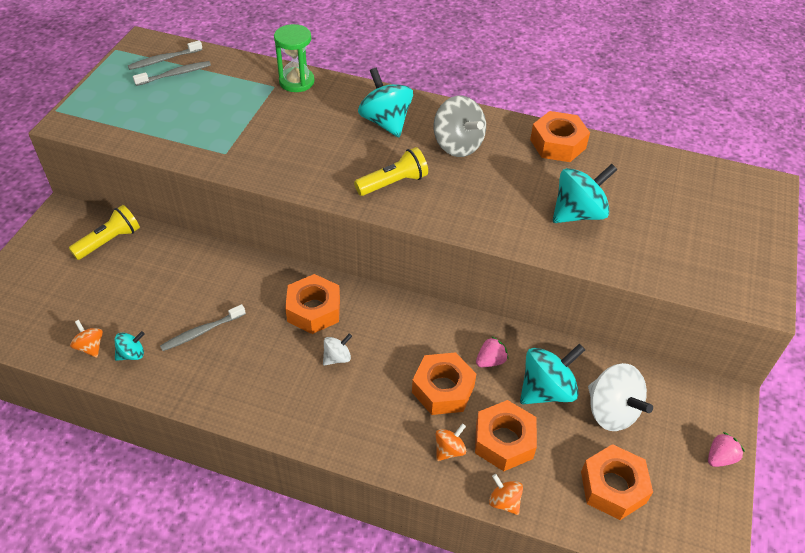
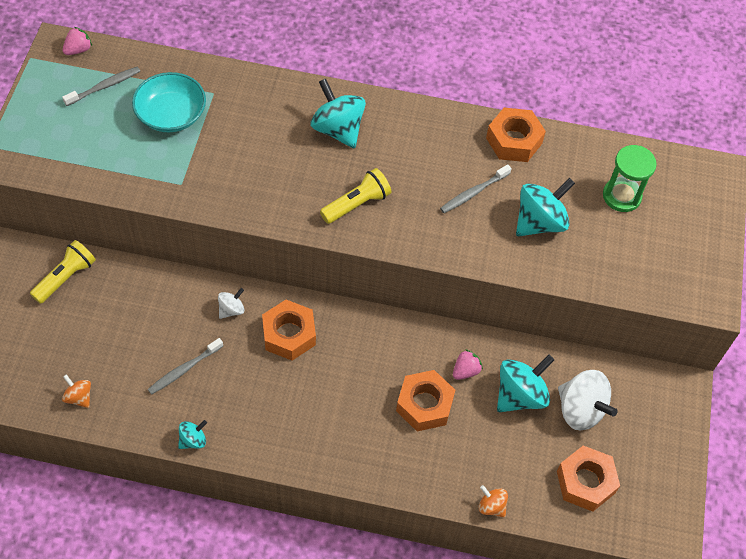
camera: 10 degrees left, 10 degrees up
(132, 354) = (122, 400): turquoise spinning top -> turquoise spinning top (193, 440)
(164, 60) = (87, 67): grey toothbrush -> grey toothbrush (473, 193)
(230, 99) = (171, 114): none -> turquoise bowl
(296, 81) = (236, 85): green hourglass -> green hourglass (621, 196)
(337, 357) = (320, 383): white spinning top -> white spinning top (231, 310)
(449, 450) = (437, 463): orange spinning top -> none
(457, 145) = (414, 152): grey spinning top -> none
(504, 441) = (486, 449): orange nut -> none
(720, 457) = (678, 444): pink strawberry -> pink strawberry (78, 50)

